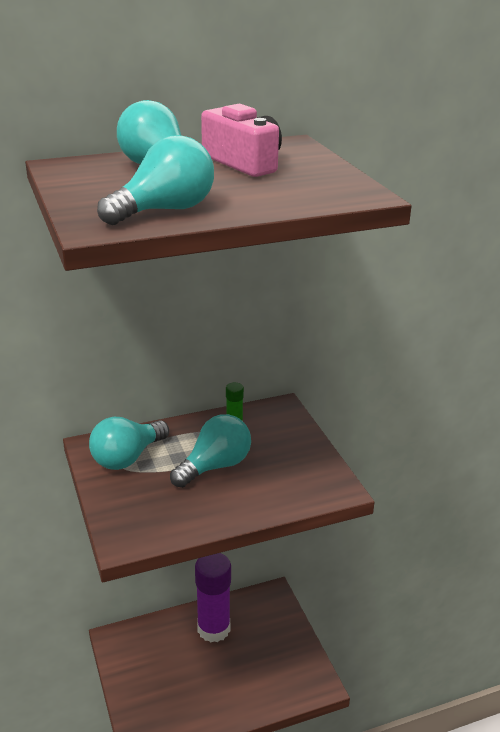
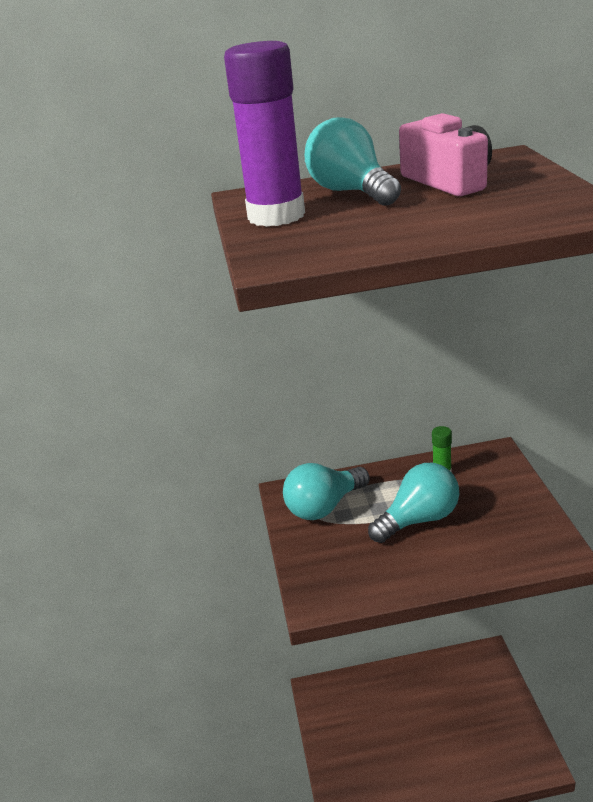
camera: 15 degrees right, 0 degrees up
(165, 210) = (352, 240): turquoise light bulb -> none
(213, 629) = (421, 688): purple glue stick -> purple glue stick (276, 216)

